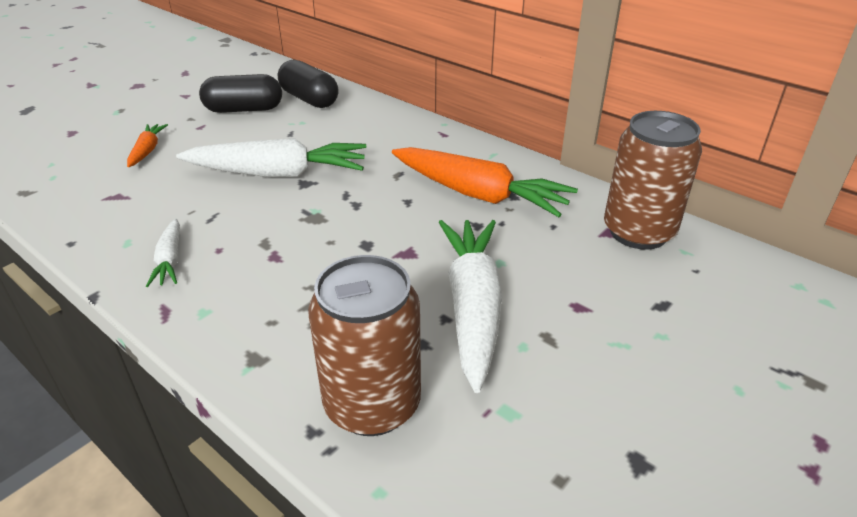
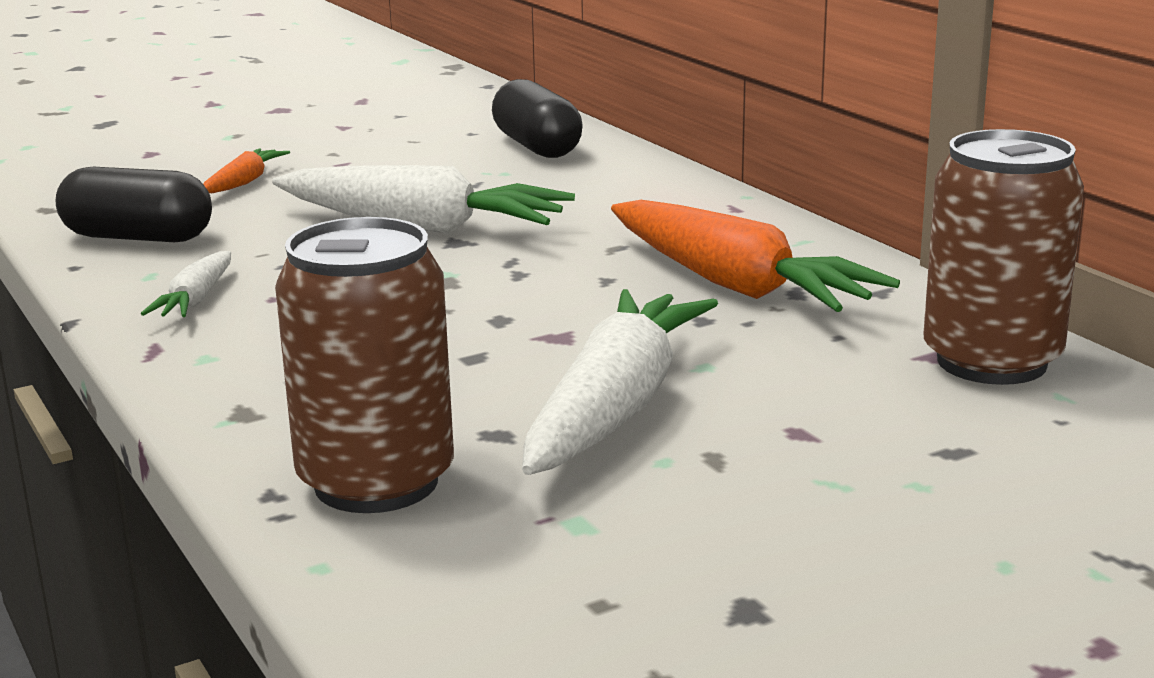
camera: 20 degrees right, 15 degrees down
(244, 109) = (422, 150): black capsule -> black capsule (138, 237)

